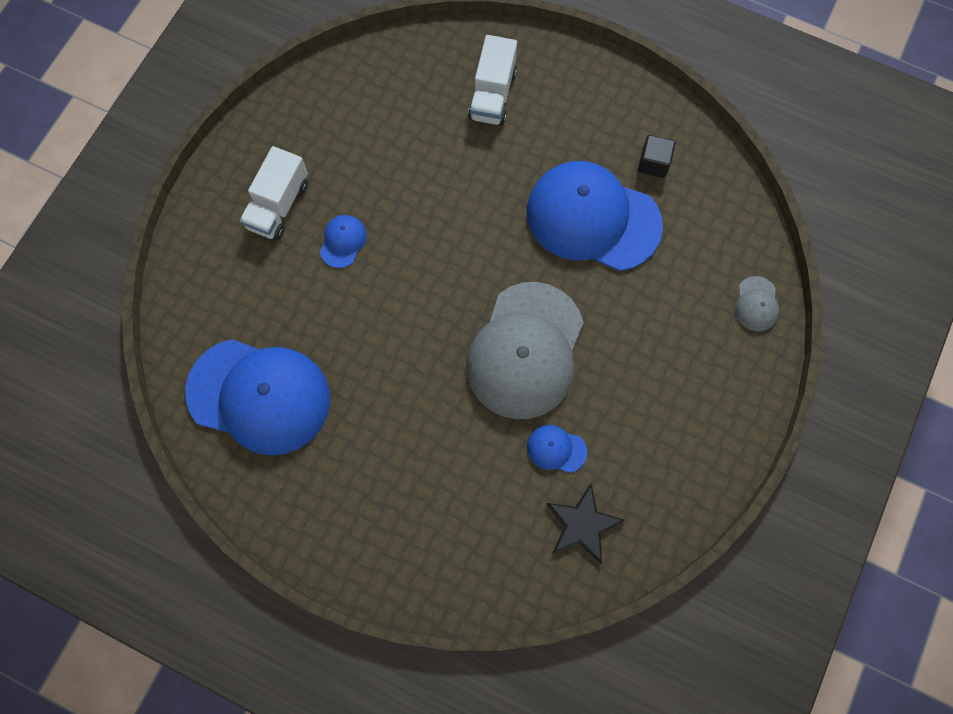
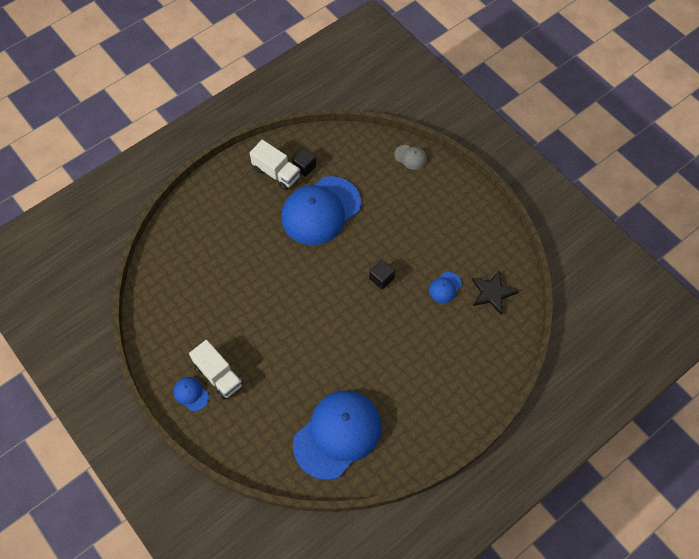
camera: 65 degrees left, 10 degrees down
(343, 241) = (263, 348): blue cap -> blue cap (191, 394)
(492, 95) = (214, 227): white truck -> white truck (276, 173)
(525, 351) = (381, 278): grey cap -> black cube

